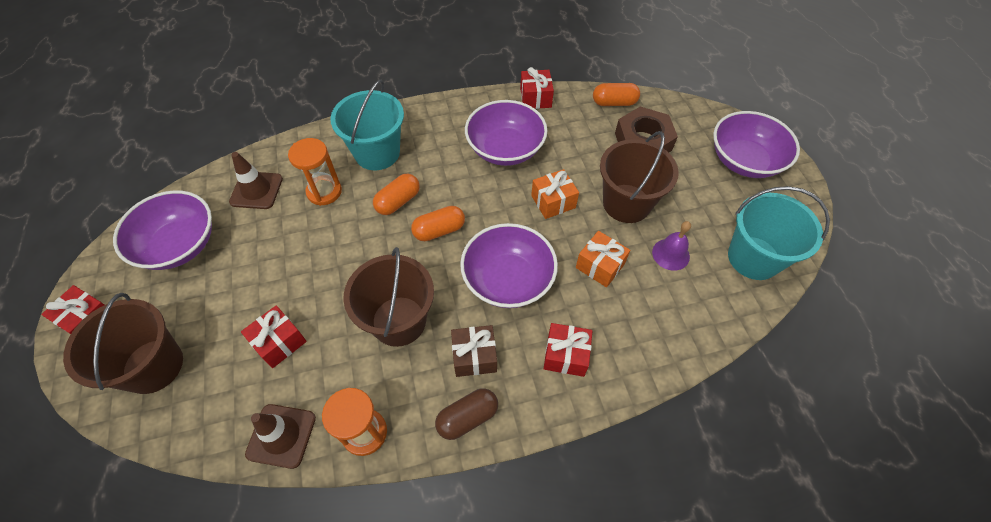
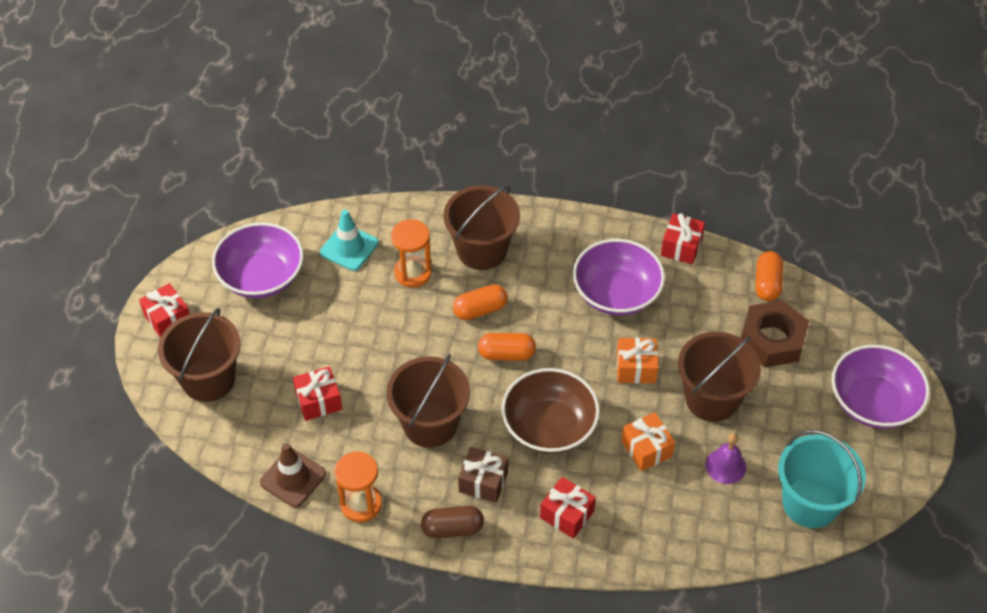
camera: 25 degrees right, 5 degrees down
(256, 190) = (349, 248): brown traffic cone -> turquoise traffic cone
(377, 153) = (482, 250): turquoise bucket -> brown bucket
(508, 279) = (549, 427): purple bowl -> brown bowl
(614, 103) = (767, 284): orange capsule -> orange capsule turned 75 degrees clockwise

